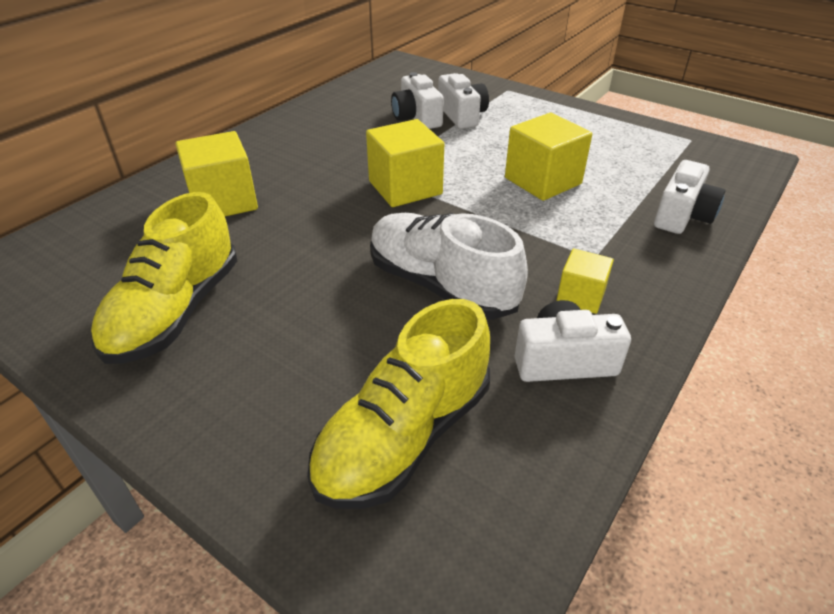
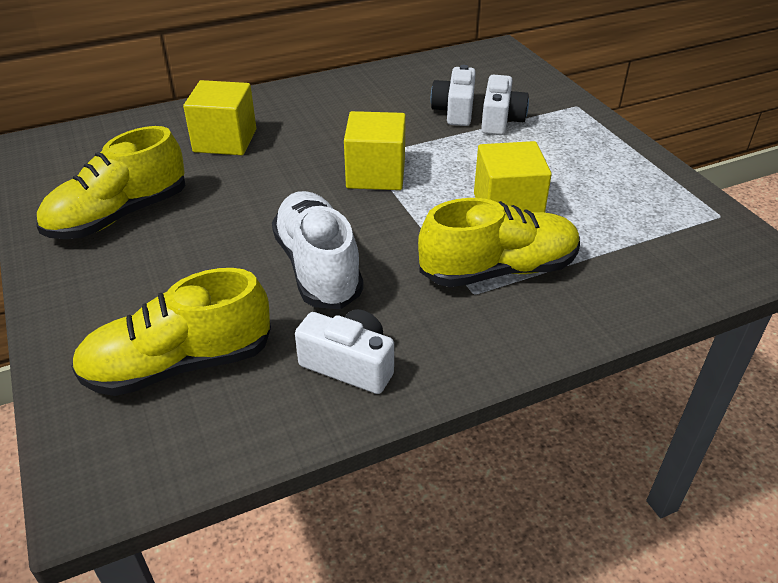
camera: 30 degrees right, 0 degrees up
(580, 296) = (423, 321): yellow cube -> none
(591, 232) = (498, 270): none -> yellow shoe
(682, 215) = (610, 288): white camera -> none

